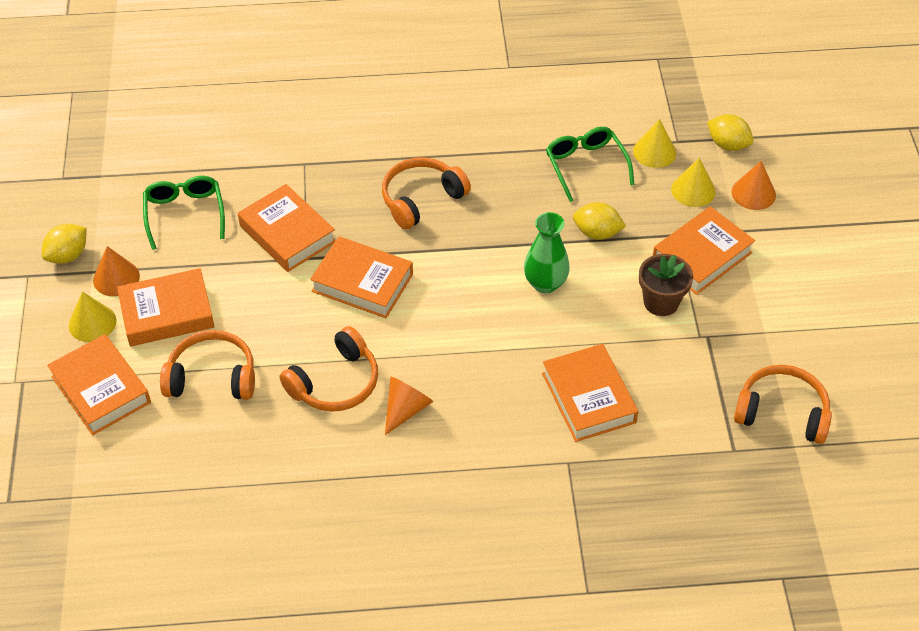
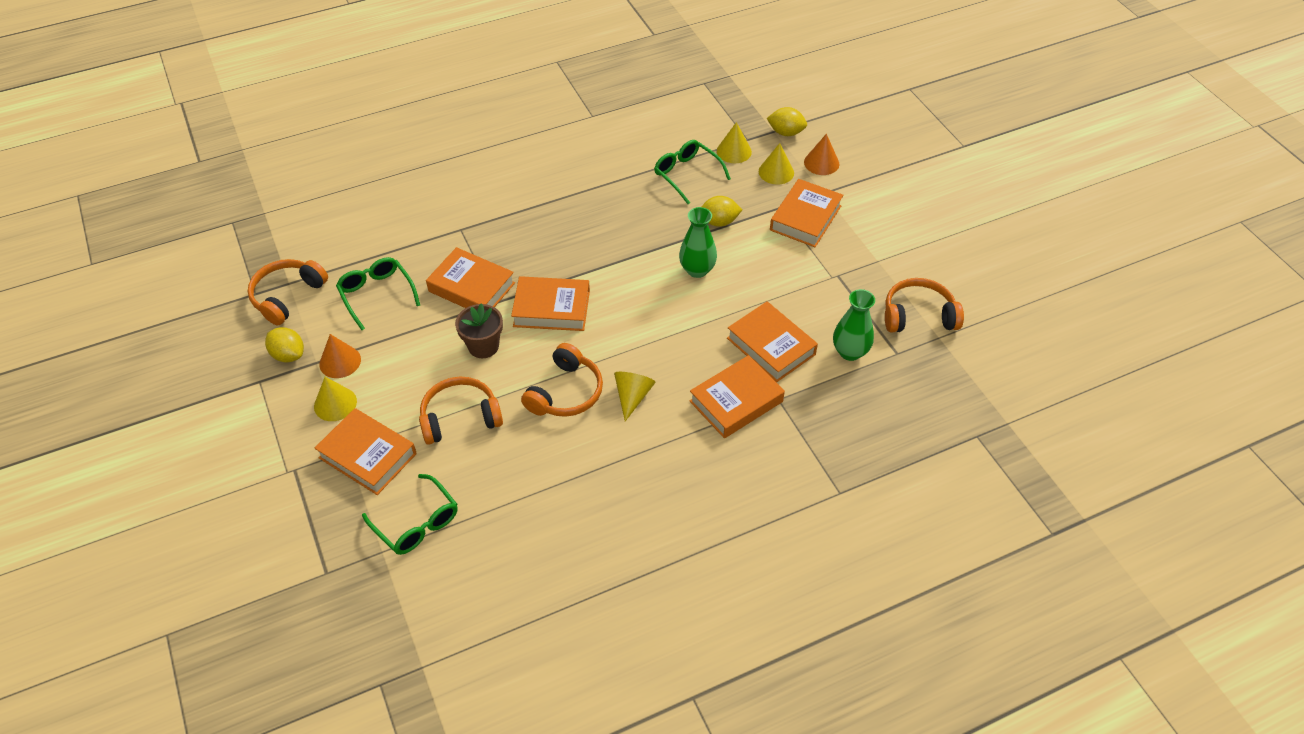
camera: 20 degrees left, 0 degrees up
(68, 255) = (288, 355): yellow lemon -> yellow lemon turned 75 degrees counterclockwise
(119, 478) = (417, 523): none -> green glasses
(167, 313) = (398, 378): orange book -> orange book (736, 401)
(406, 409) = (632, 396): orange cone -> yellow cone
(421, 199) = (569, 232): orange headphones -> orange headphones (287, 296)
(661, 302) = (791, 260): brown flower pot -> brown flower pot (483, 346)
(678, 432) = (850, 352): none -> green vase

